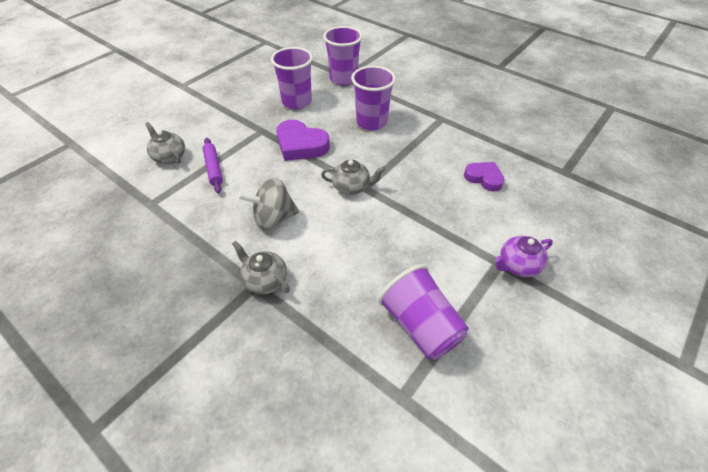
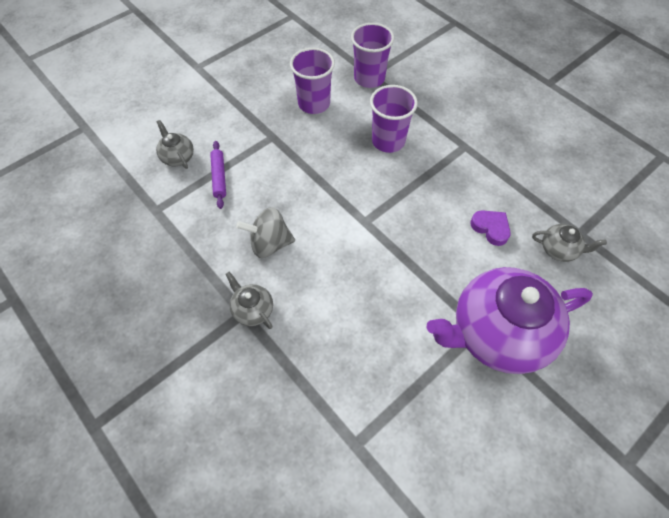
camera: 10 degrees right, 10 degrees up
(301, 145) = (309, 160): purple heart -> none
(352, 187) = (352, 219): grey teapot -> grey teapot (559, 249)
(420, 325) = (387, 379): purple cup -> none
(517, 265) = (497, 333): purple teapot -> purple teapot, size x2.37

